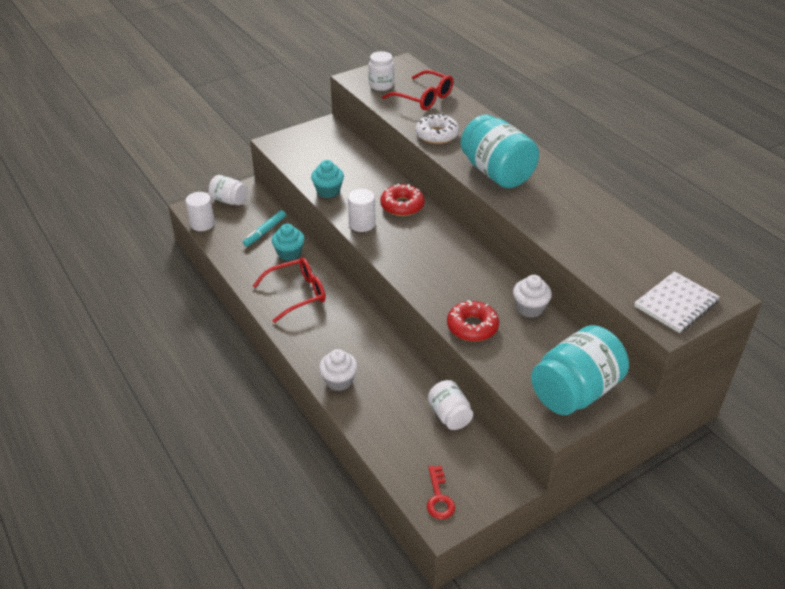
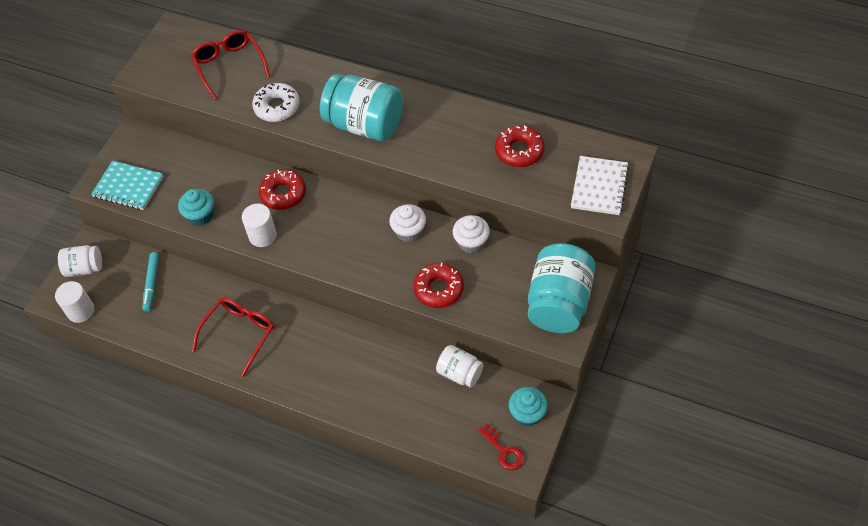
camera: 30 degrees left, 15 degrees up
(289, 253) = (196, 295): turquoise cupcake -> turquoise cupcake (527, 414)
(294, 152) = (128, 187): none -> turquoise notebook
(339, 381) = (346, 398): white cupcake -> white cupcake (409, 231)
(381, 85) = (174, 70): white jar -> none
(424, 98) = (229, 66): red glasses -> red glasses turned 120 degrees counterclockwise
(618, 245) = (519, 151): none -> red donut

